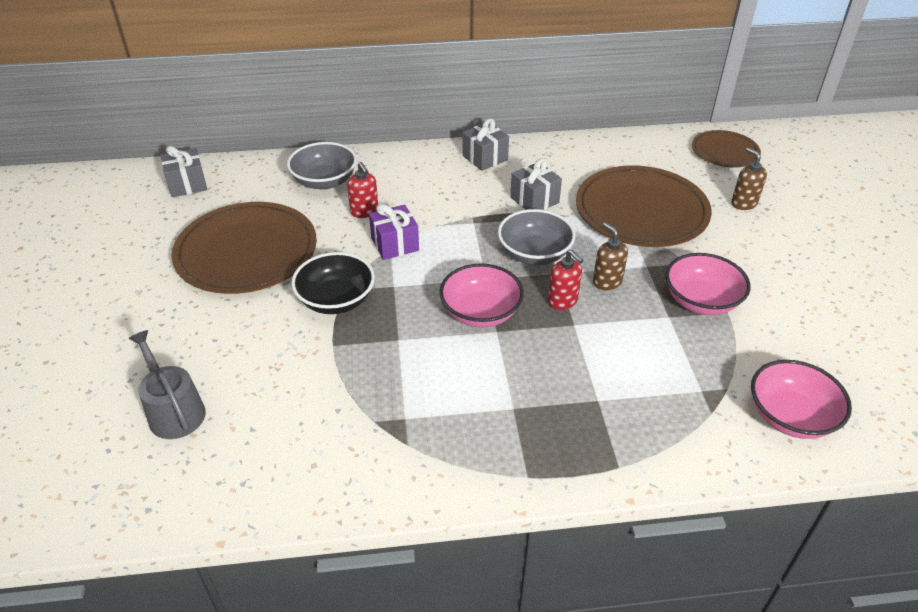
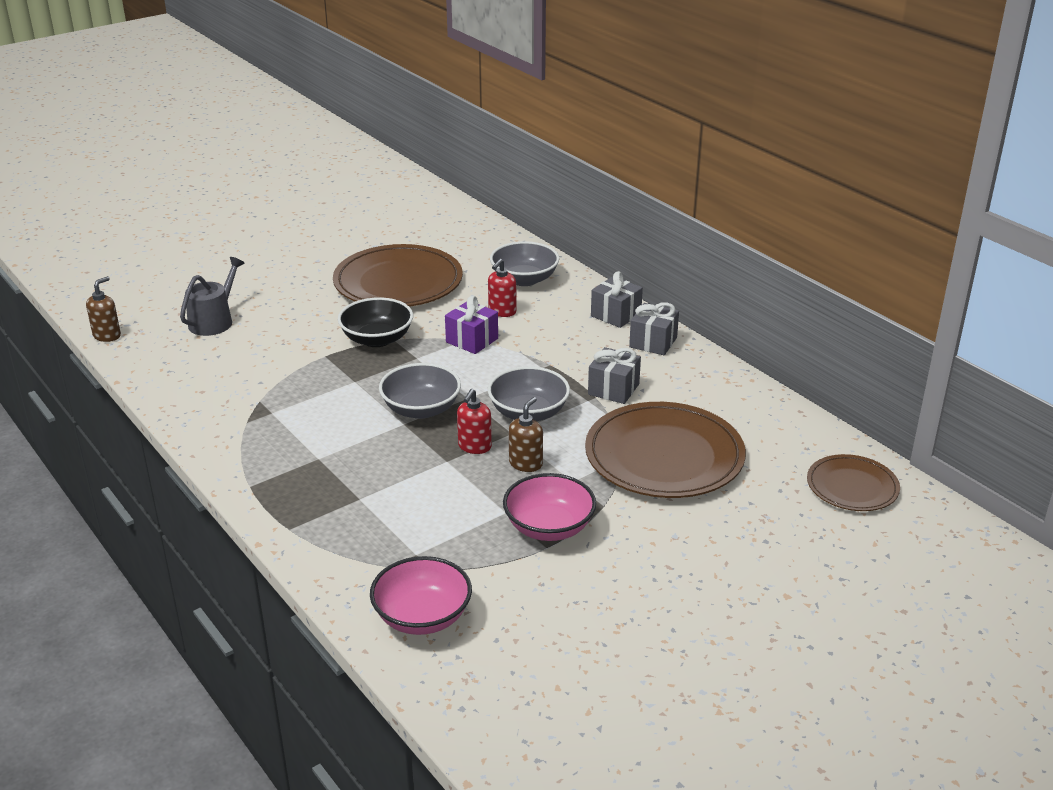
camera: 60 degrees right, 10 degrees down
(187, 184) = (456, 227): grey gift -> grey gift (616, 315)
(481, 312) = (421, 409): pink bowl -> grey bowl
(743, 203) = (757, 521): brown soap dispenser -> brown soap dispenser (107, 336)

